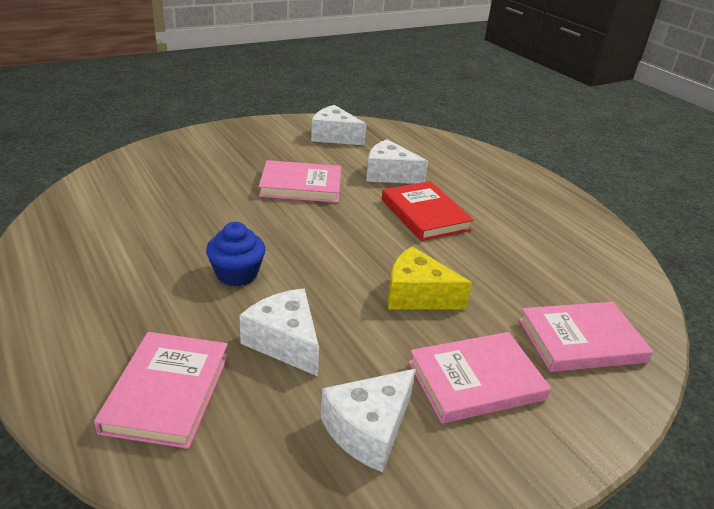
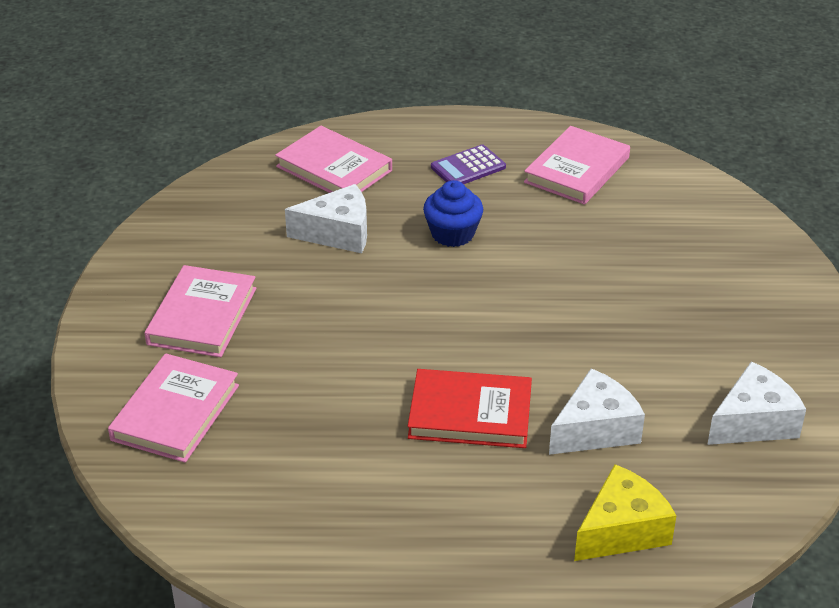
camera: 125 degrees right, 5 degrees up
(118, 295) = (468, 167): none -> purple calculator
(301, 186) = (606, 332): pink book -> pink book (577, 170)
(368, 429) = (216, 242): white cheese -> none
(417, 295) = (331, 334): yellow cheese -> yellow cheese (622, 530)

